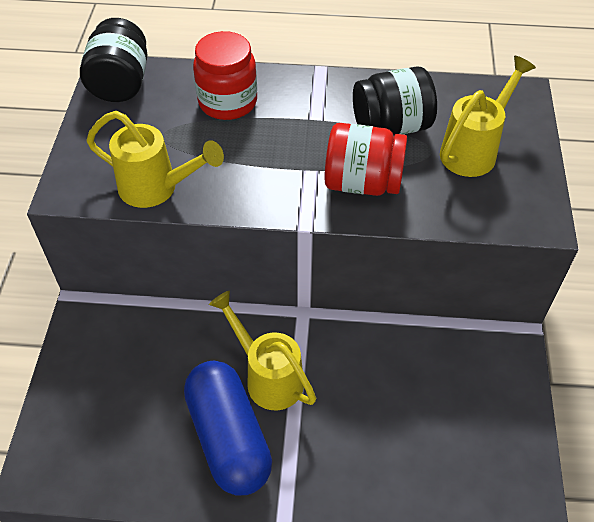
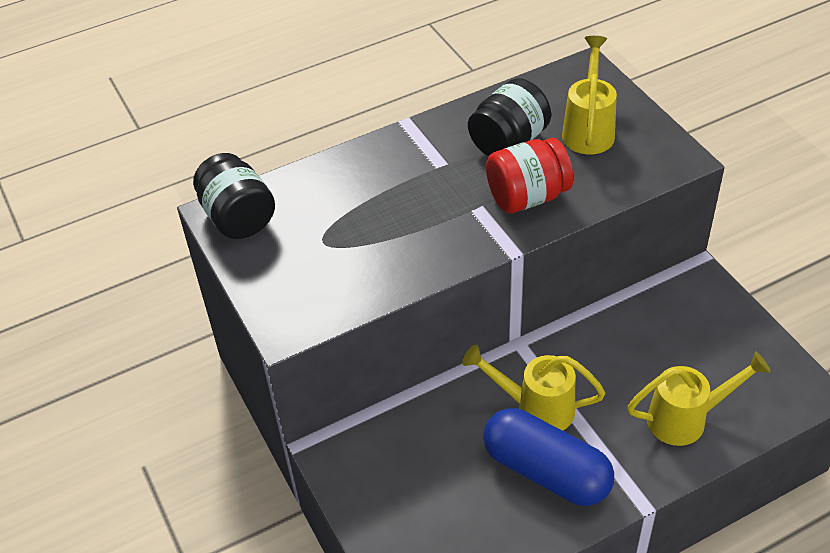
camera: 30 degrees left, 5 degrees down
(157, 189) = (364, 287): yellow watering can -> yellow watering can (687, 419)
(228, 102) = (353, 187): red jar -> none

